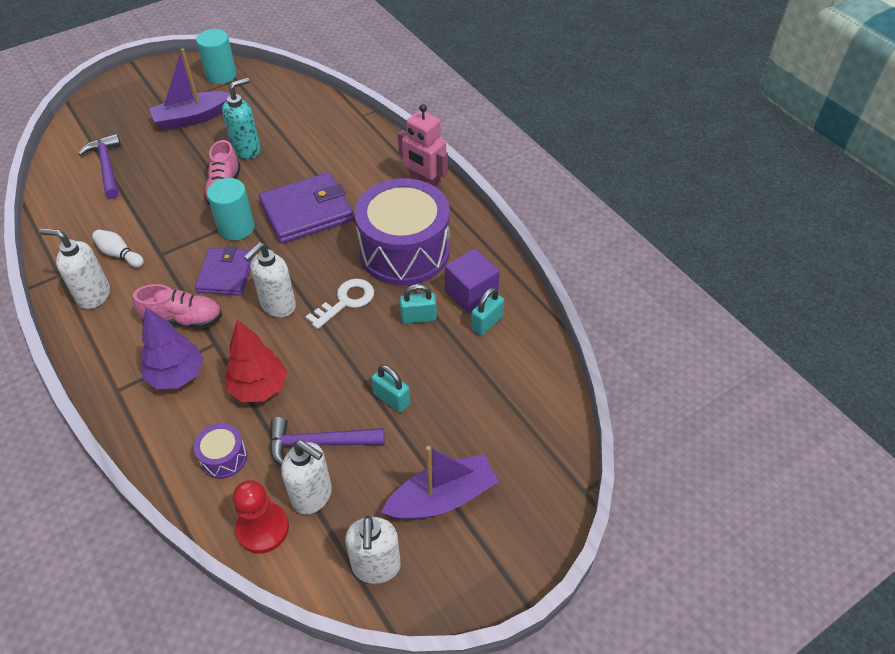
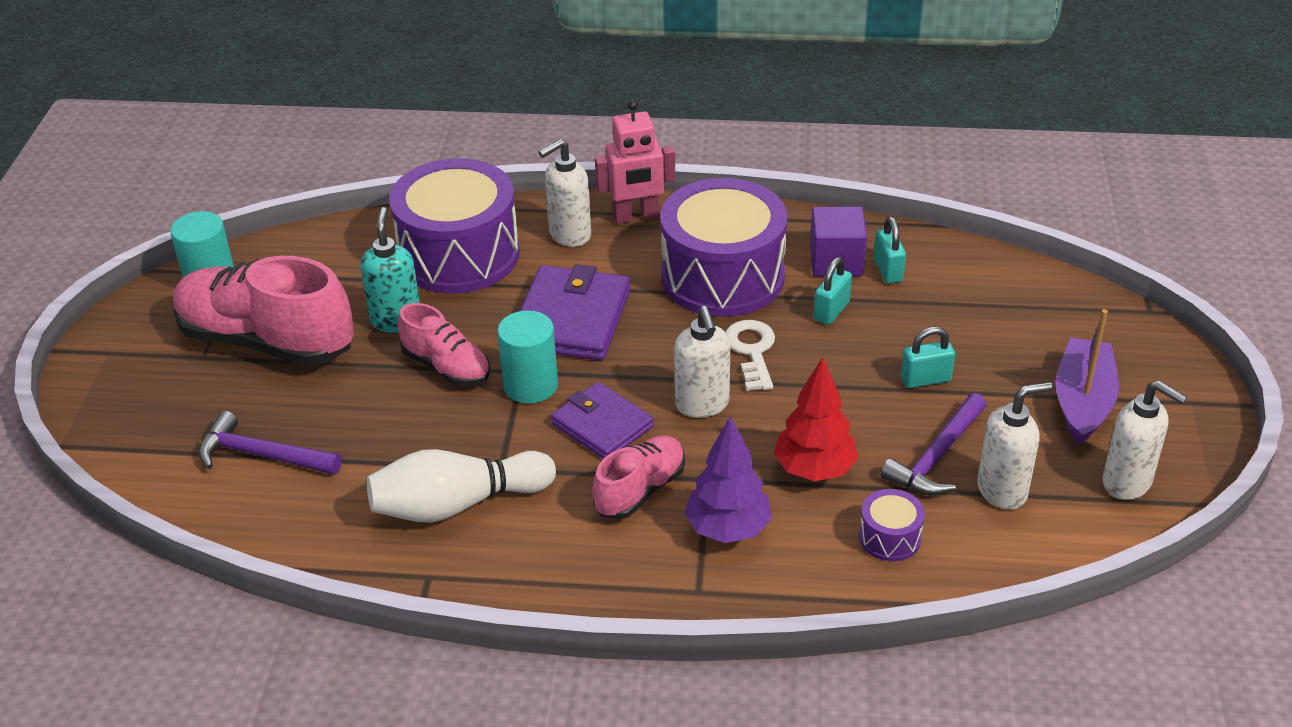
camera: 50 degrees left, 10 degrees down
(93, 296) = (508, 555): white soap dispenser -> white soap dispenser (569, 235)
(119, 254) = (457, 504): white bowling pin -> white bowling pin, size x1.96
(192, 118) = (266, 341): purple boat -> pink shoe
(263, 528) = (1013, 545): red pawn -> none
(322, 140) = (459, 255): none -> purple drum

